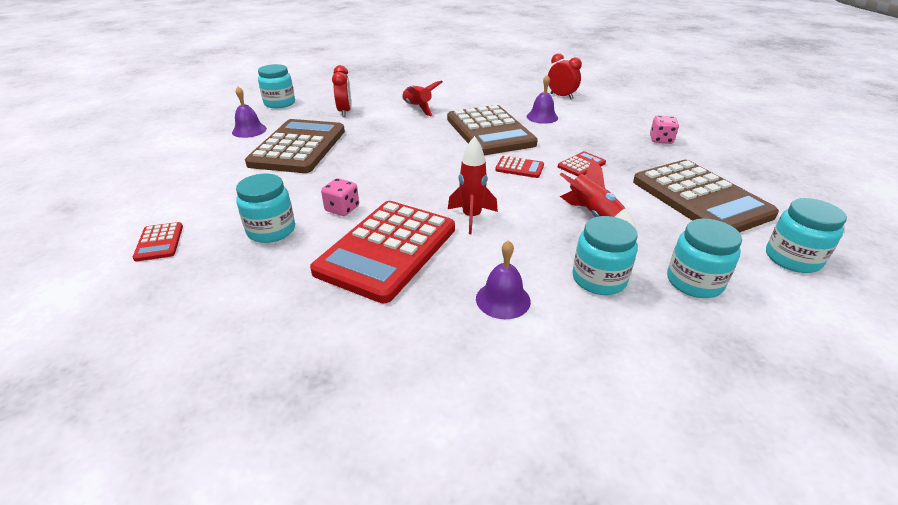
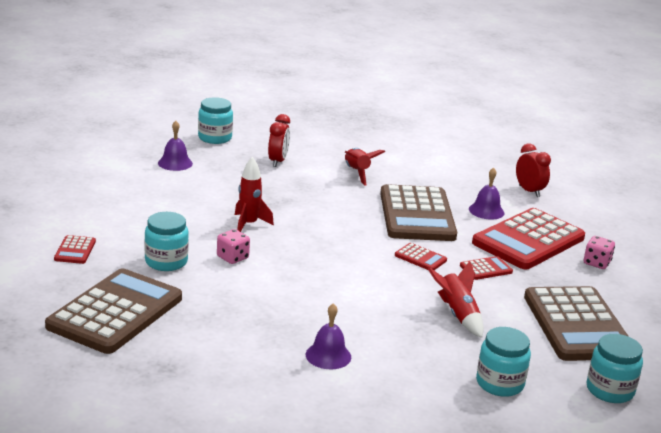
camera: 15 degrees right, 10 degrees down
(298, 147) = (216, 191): brown calculator -> brown calculator (115, 312)
(387, 250) = (255, 299): red calculator -> red calculator (528, 240)
(471, 217) = (343, 291): red rocket -> red rocket (249, 224)
(599, 279) = (419, 362): turquoise jar -> none

